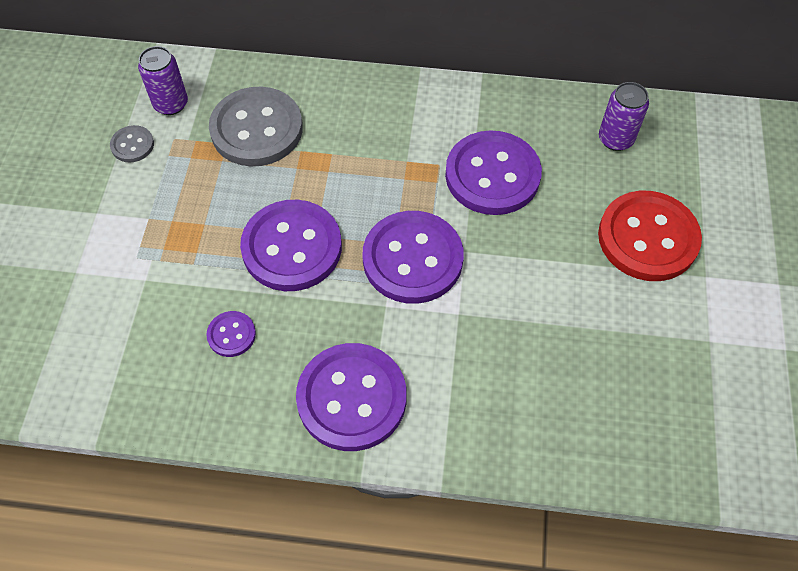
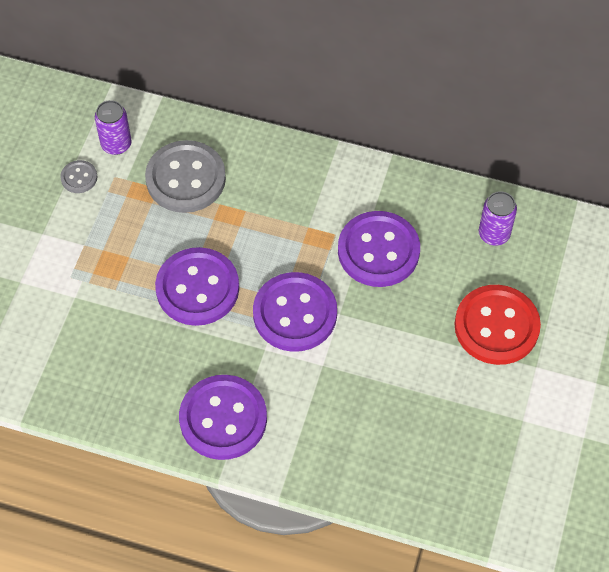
camera: 10 degrees right, 0 degrees up
(231, 335) = (137, 353): purple button -> none

